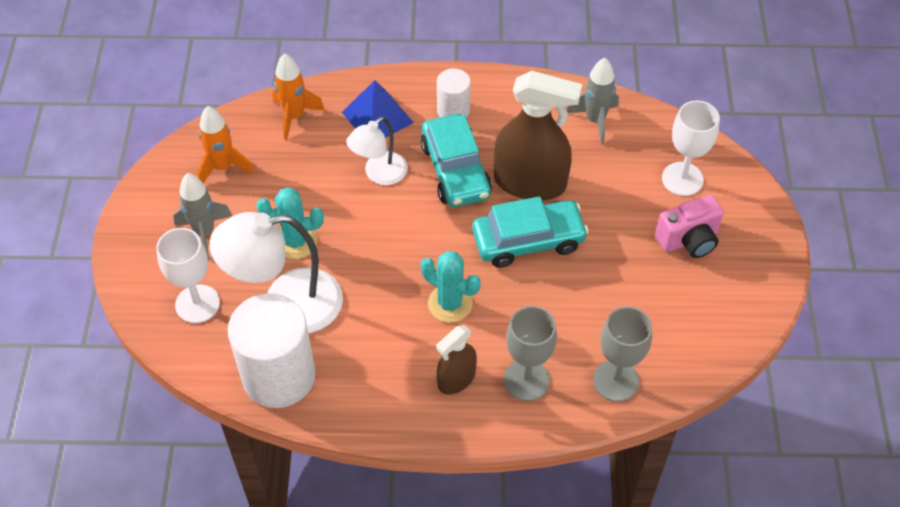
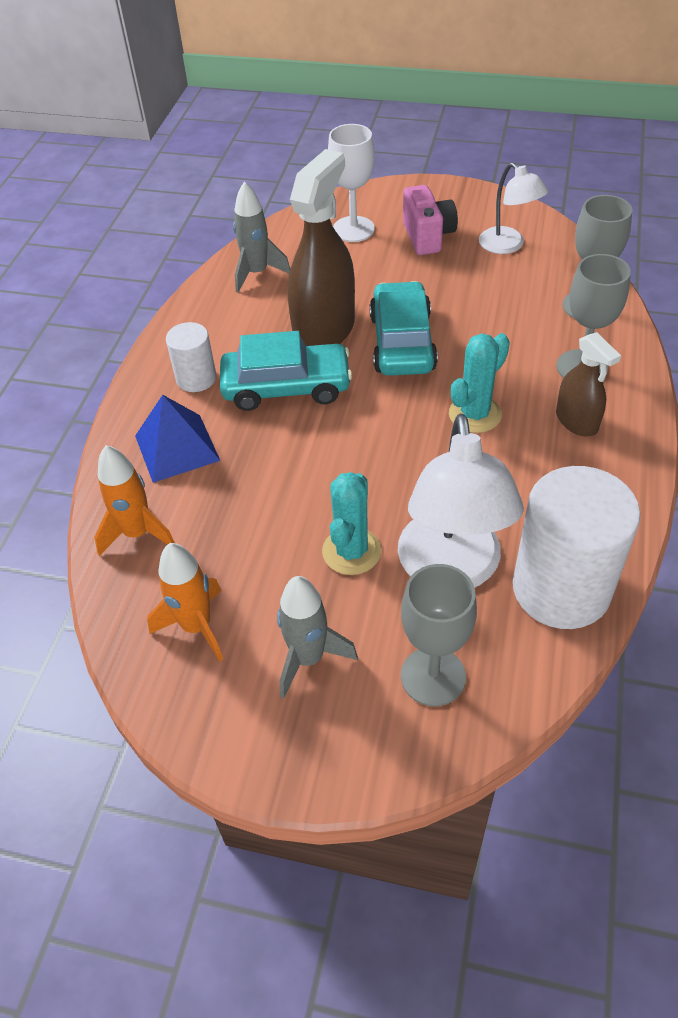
camera: 75 degrees left, 5 degrees down
(197, 304) = (433, 676): white goblet -> grey goblet
(379, 174) = (269, 455): white lamp -> white lamp (508, 246)

